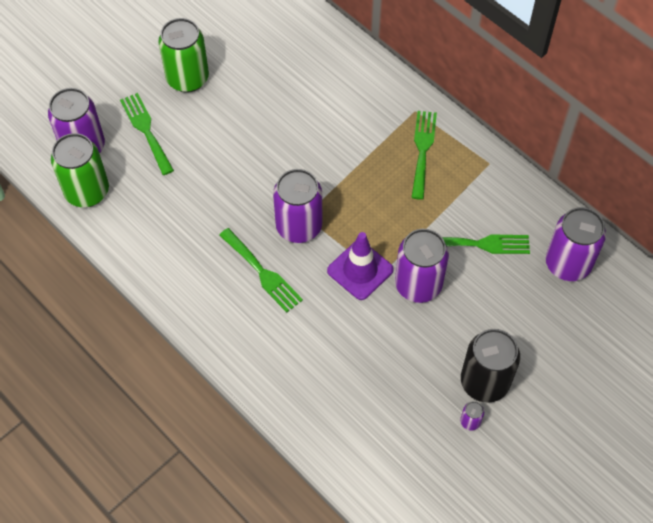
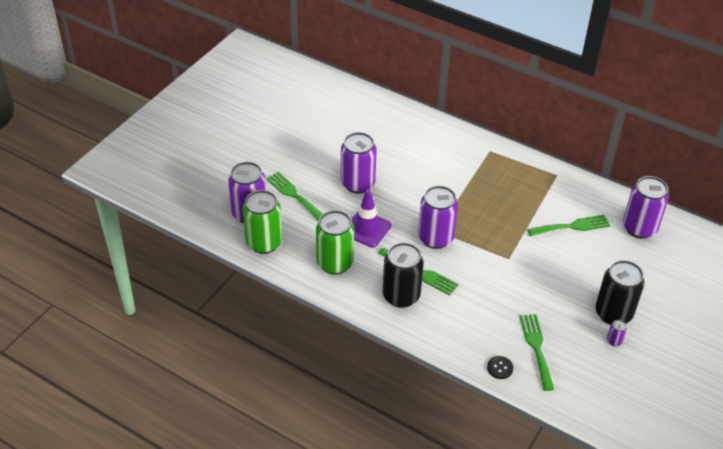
camera: 15 degrees left, 15 degrees down
(187, 78) = (312, 157): green can -> green can (335, 263)
(227, 301) = (401, 296): none -> black can
(311, 428) = (500, 368): none -> black button
(360, 270) = (492, 258): purple traffic cone -> purple traffic cone (367, 229)
(418, 285) = (539, 260): purple can -> purple can (357, 183)
(422, 150) = (506, 174): green fork -> green fork (536, 347)

